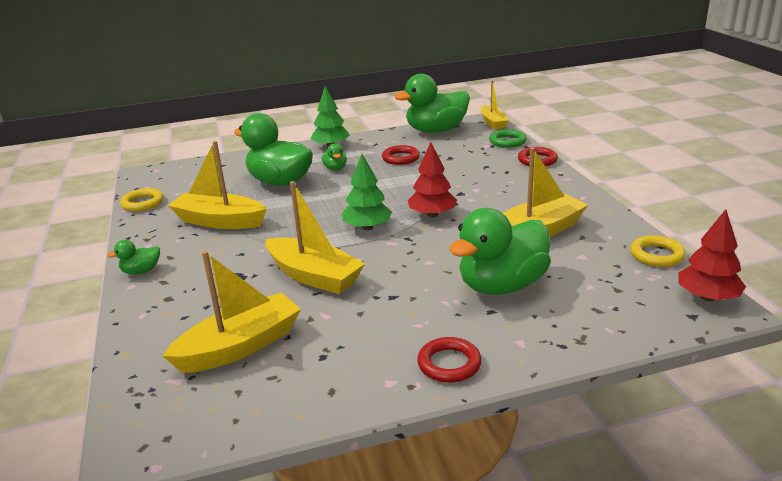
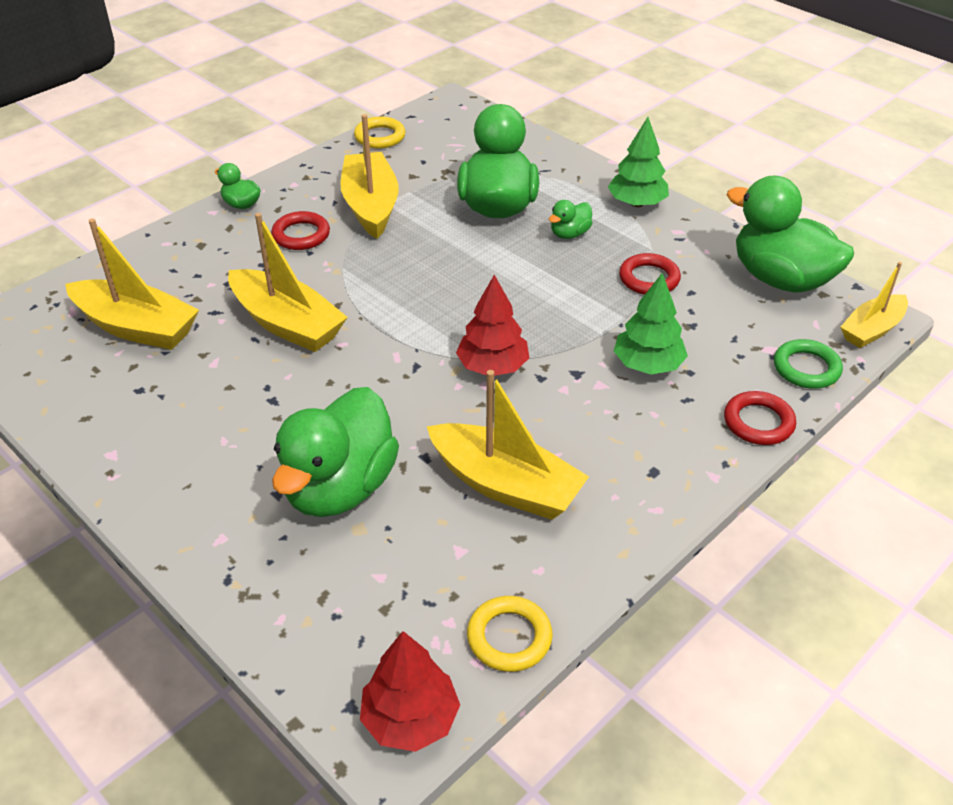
camera: 60 degrees right, 15 degrees up
(314, 276) = (287, 324): yellow boat -> yellow boat turned 60 degrees counterclockwise
(367, 227) = (423, 322): green tree -> green tree (648, 365)
(449, 364) = (157, 489): red ring -> red ring (301, 235)
(502, 286) = (339, 488): green duck -> green duck turned 90 degrees counterclockwise

